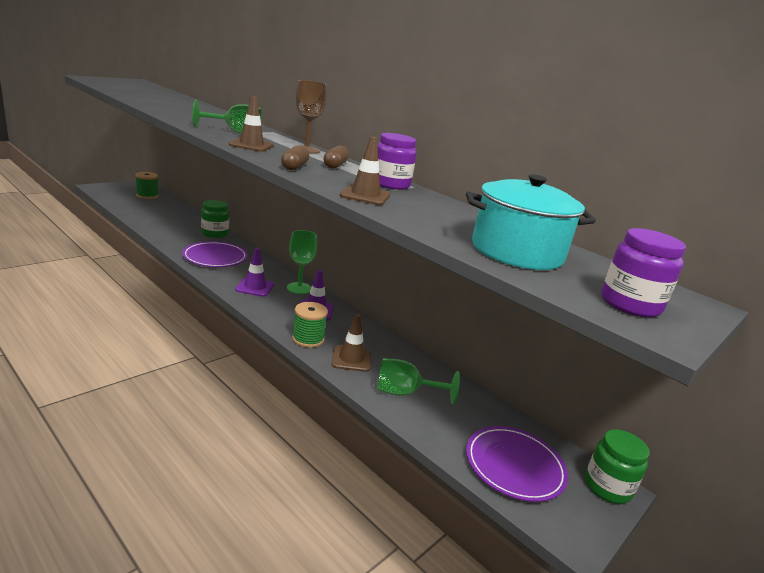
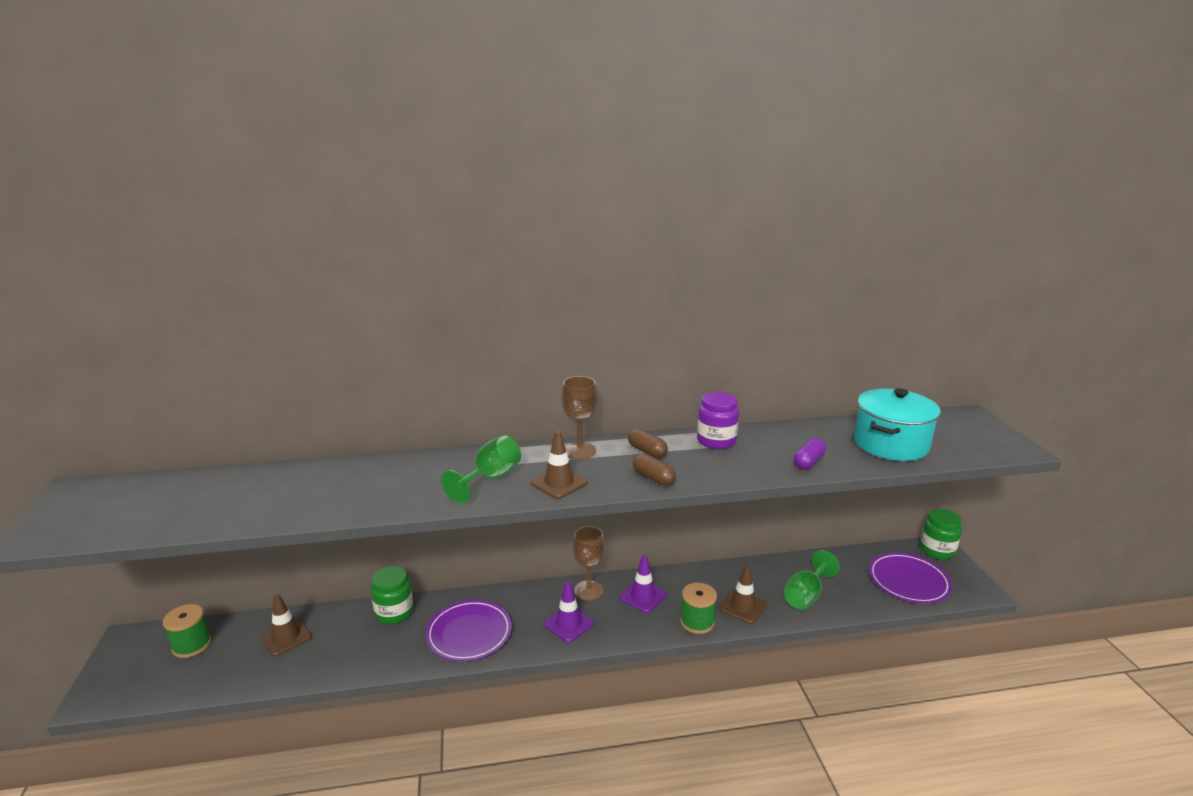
camera: 50 degrees left, 0 degrees up
(299, 288) = (589, 590): green goblet -> brown goblet
(365, 196) = (754, 466): brown traffic cone -> brown traffic cone (286, 637)
(409, 215) = (808, 462): none -> purple capsule
(630, 304) = (979, 441): purple jar -> none

